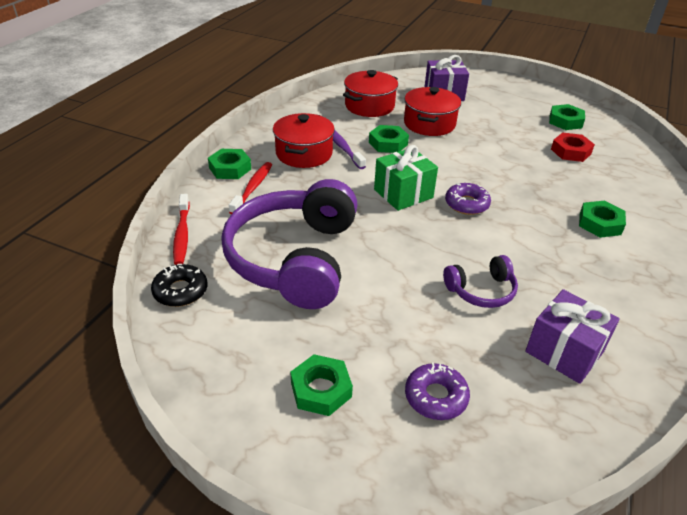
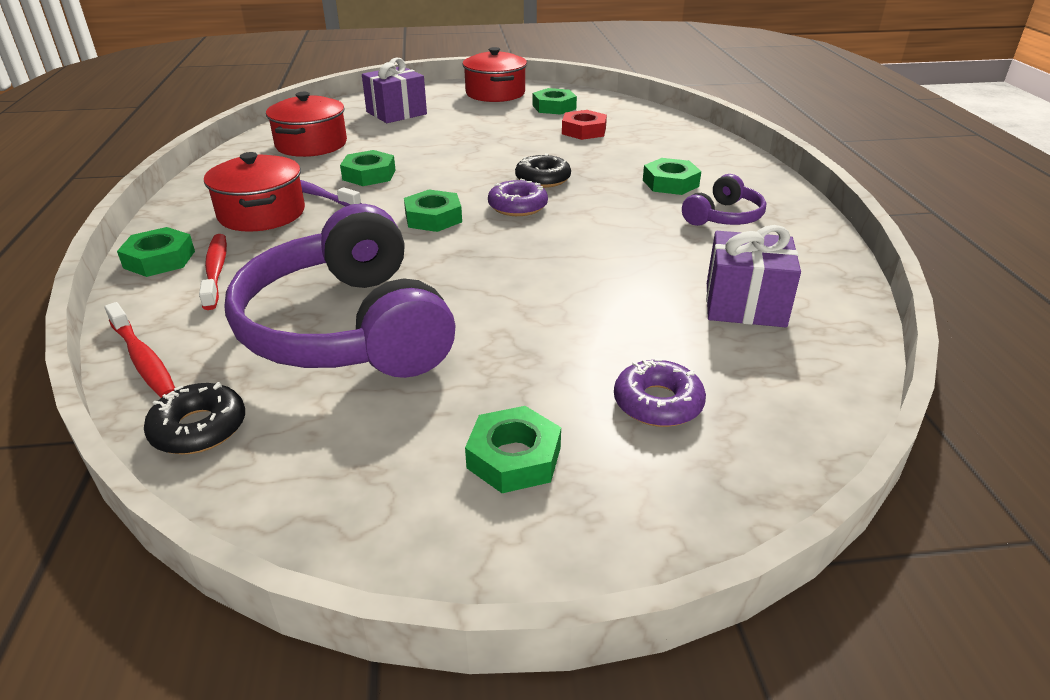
camera: 30 degrees left, 5 degrees down
(403, 193) = (433, 218): green gift -> green nut
(429, 124) = (404, 144): red pot -> red pot (495, 93)
(481, 291) = (610, 281): purple headphones -> purple headphones (724, 217)
(503, 186) = (543, 179): none -> black donut

